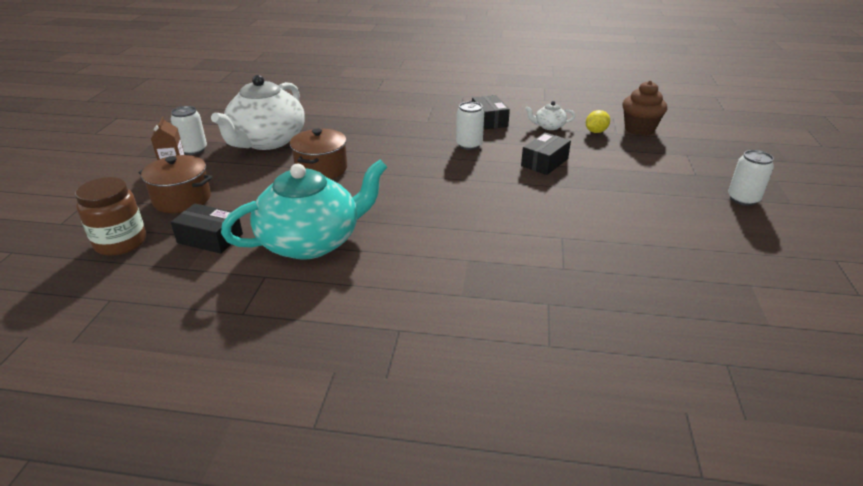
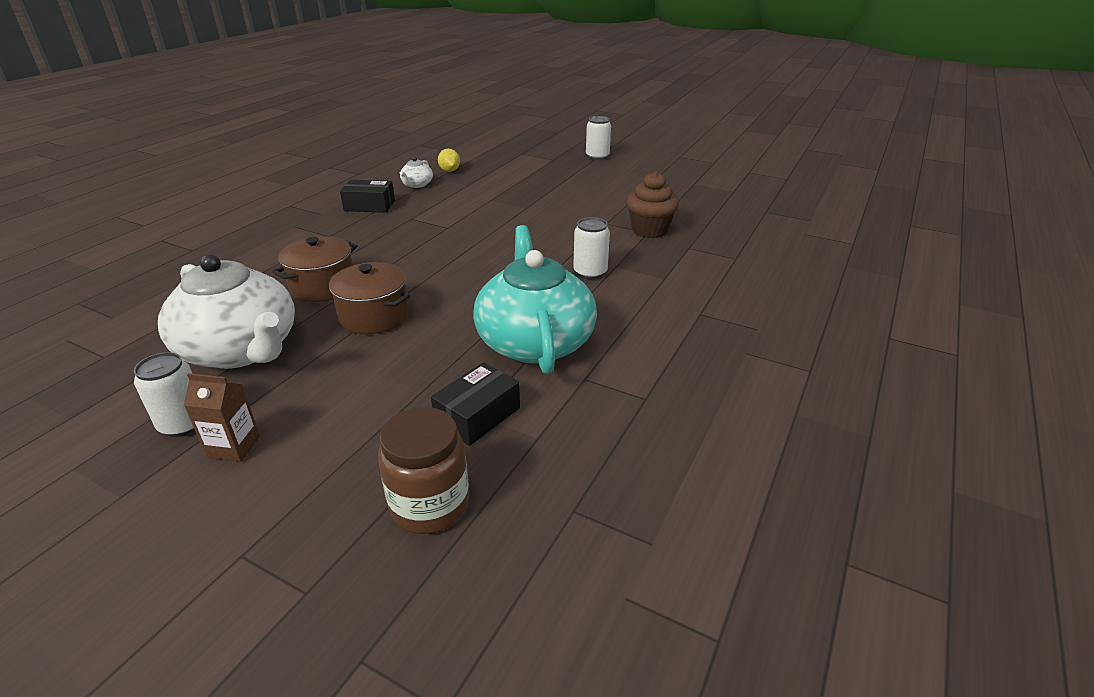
camera: 70 degrees left, 0 degrees up
(182, 199) = (347, 439): brown pot -> brown pot (323, 286)
(469, 145) = (412, 225): white can -> white can (590, 272)
(544, 162) = (483, 202): black box -> none
(639, 129) = (464, 156): brown cupcake -> brown cupcake (649, 230)

